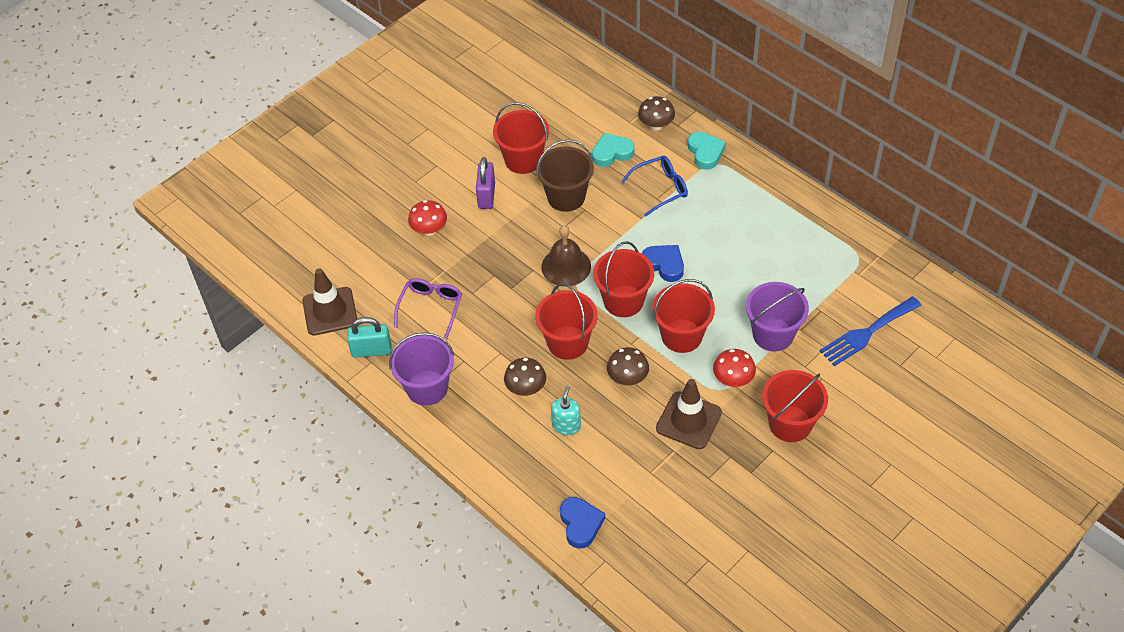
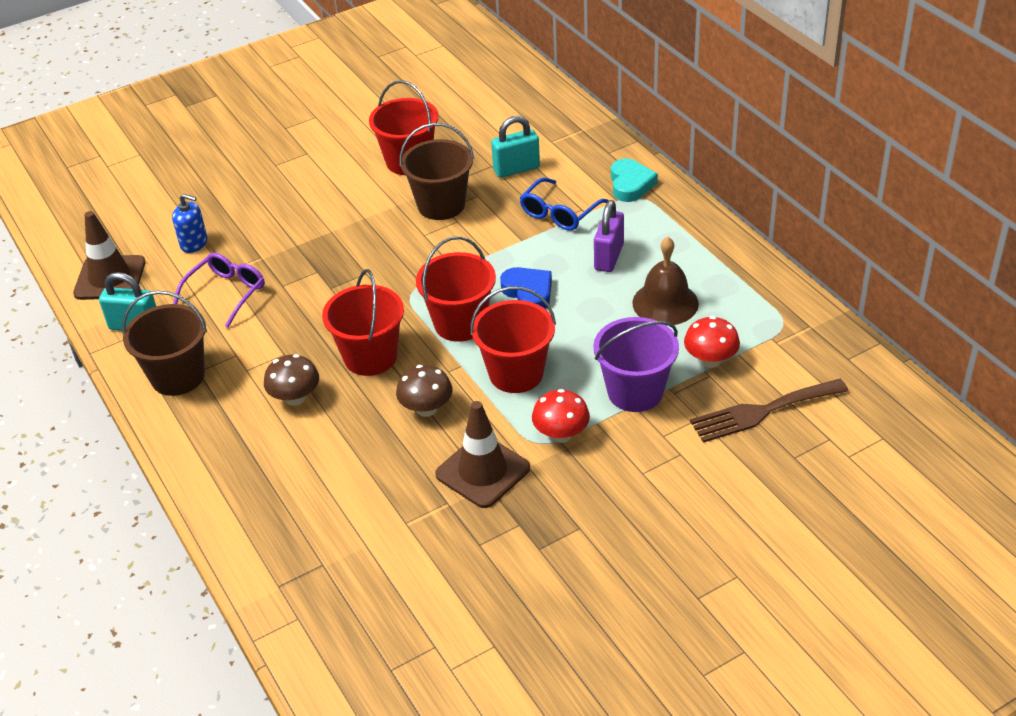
camera: 15 degrees right, 10 degrees down
(383, 267) = (194, 243): none -> blue soap dispenser
(427, 388) = (178, 376): purple bucket -> brown bucket
(429, 230) = (266, 214): red mushroom -> red mushroom (710, 360)
(486, 196) = (348, 190): purple padlock -> purple padlock (609, 257)
(566, 266) = (407, 276): brown bell -> brown bell (665, 303)
(566, 426) = (324, 449): turquoise soap dispenser -> none
(580, 524) = (287, 567): blue heart -> none
(612, 153) = (516, 169): turquoise heart -> turquoise padlock
(656, 125) = (582, 149): brown mushroom -> none
(661, 188) = (559, 213): blue glasses -> blue glasses turned 135 degrees clockwise
(790, 424) = (616, 500): red bucket -> none
(867, 333) = (762, 411): blue fork -> brown fork

